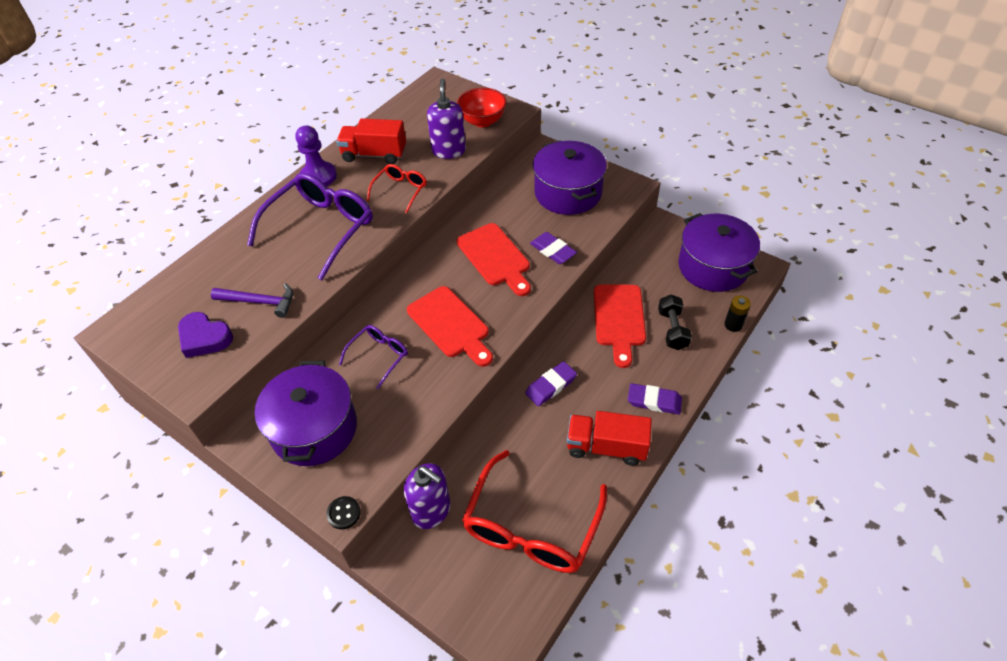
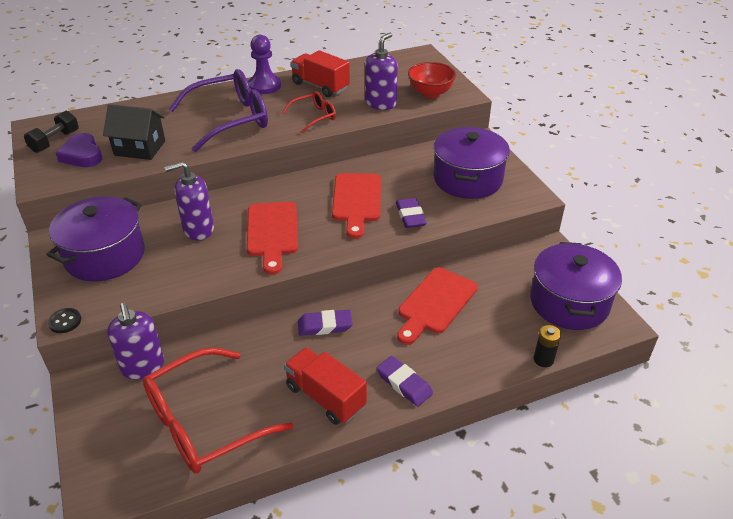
camera: 30 degrees right, 10 degrees down
(259, 302) = (140, 148): purple hammer -> black house
(379, 356) = (198, 229): purple glasses -> purple soap dispenser
(672, 329) = (478, 335): black dumbbell -> black dumbbell (55, 141)

